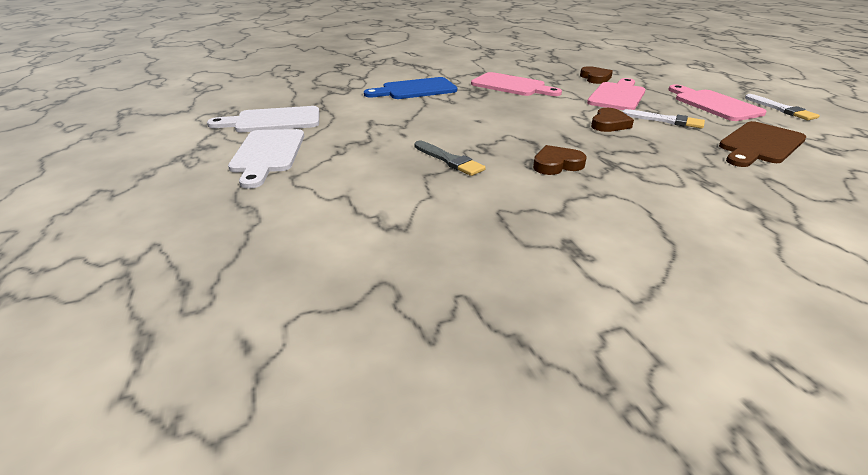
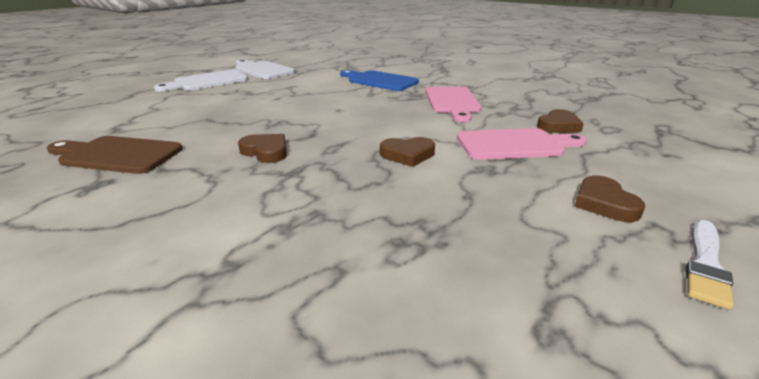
camera: 55 degrees right, 5 degrees down
(449, 160) = (239, 119): grey brush -> none
(666, 120) = (470, 180): white brush -> none
(714, 104) = (604, 203): pink cutting board -> brown heart
(759, 144) = (473, 254): brown cutting board -> brown cutting board (117, 155)

